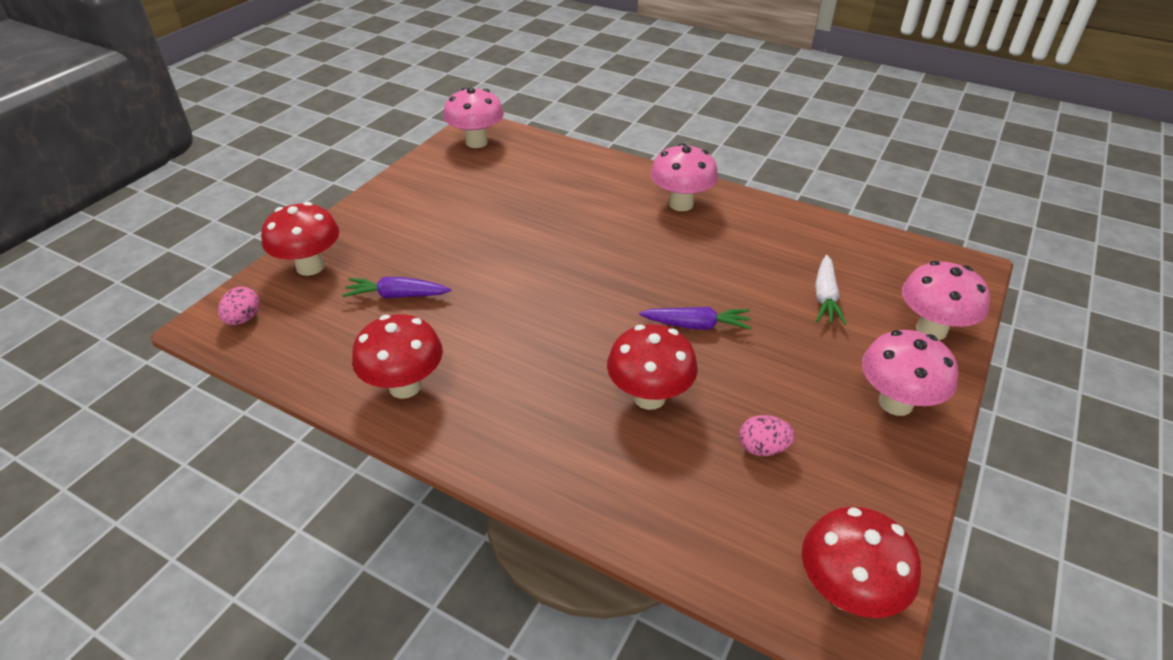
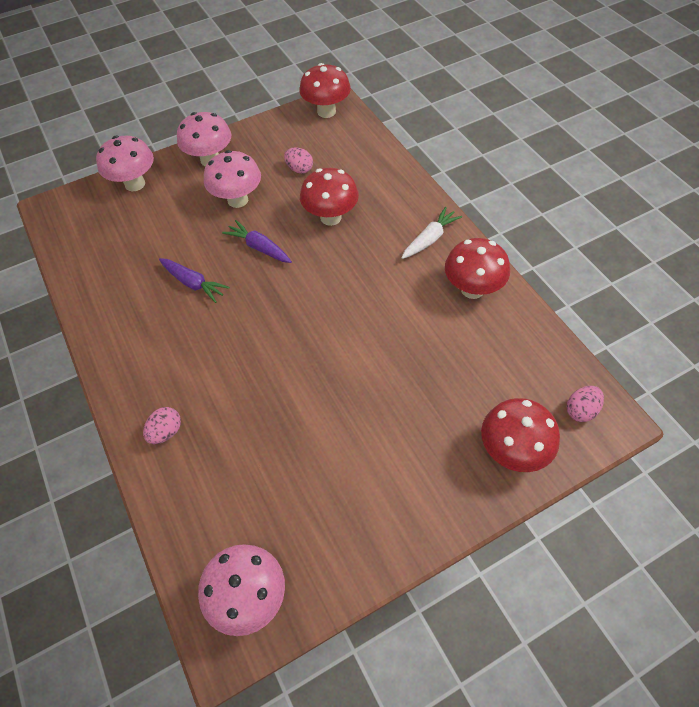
camera: 145 degrees left, 15 degrees up
(397, 296) = (447, 375): purple carrot -> purple carrot (194, 283)
(616, 178) = (166, 432): none -> pink egg
(681, 204) = (149, 364): pink mushroom -> pink mushroom (238, 200)
(825, 297) = (161, 229): white carrot -> white carrot (430, 239)

